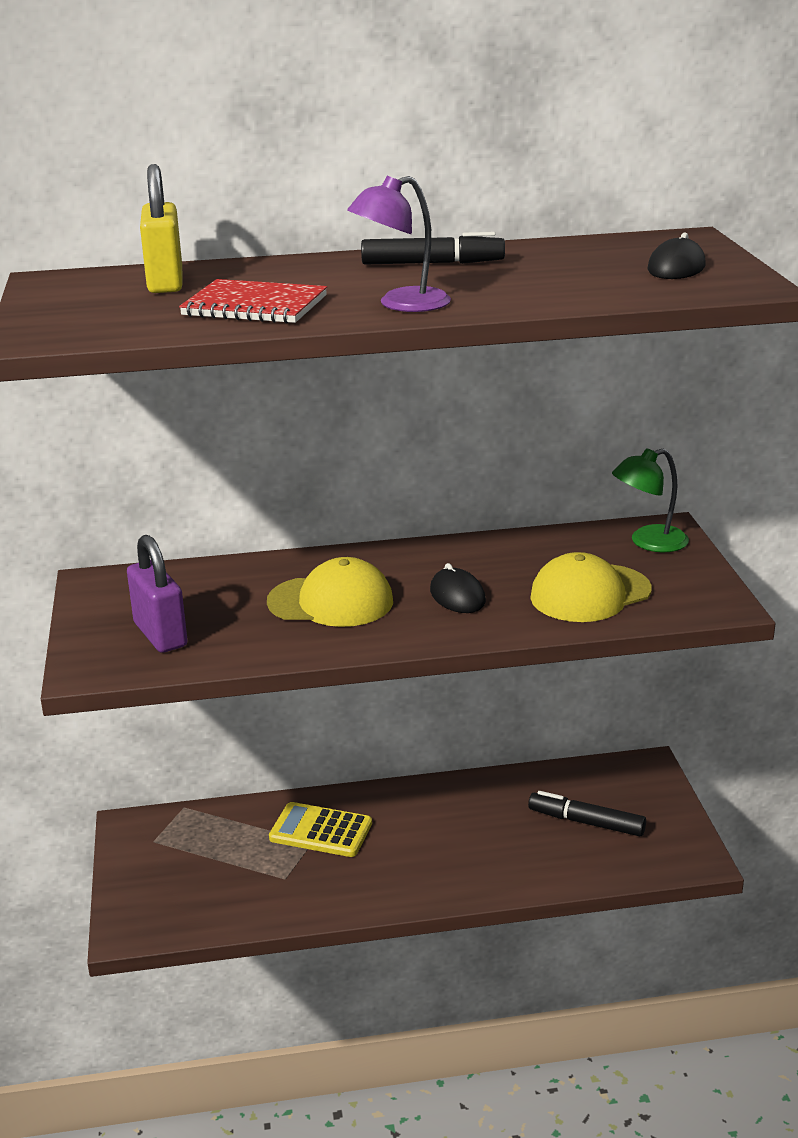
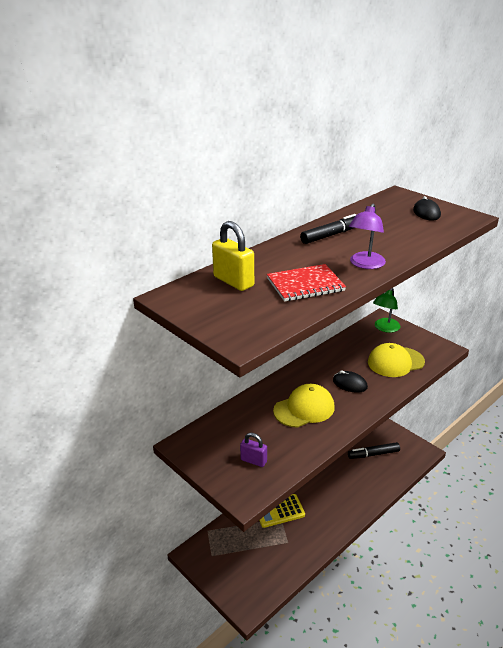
camera: 35 degrees left, 5 degrees up
(160, 635) = (253, 461): purple padlock -> purple padlock, size x0.63
(590, 594) = (395, 362): yellow cap -> yellow cap turned 45 degrees clockwise

